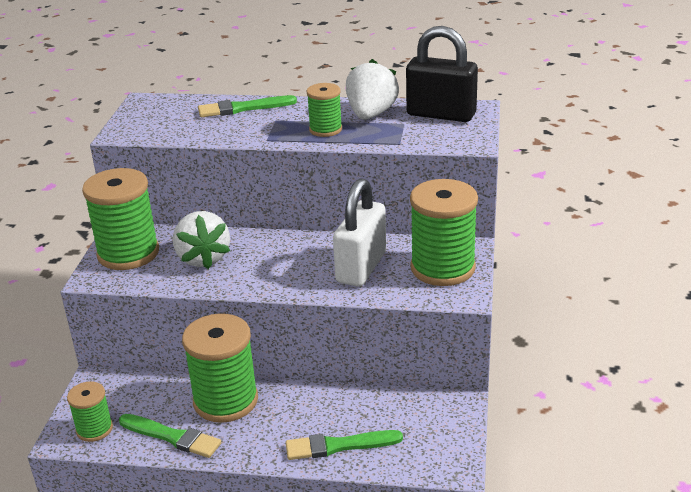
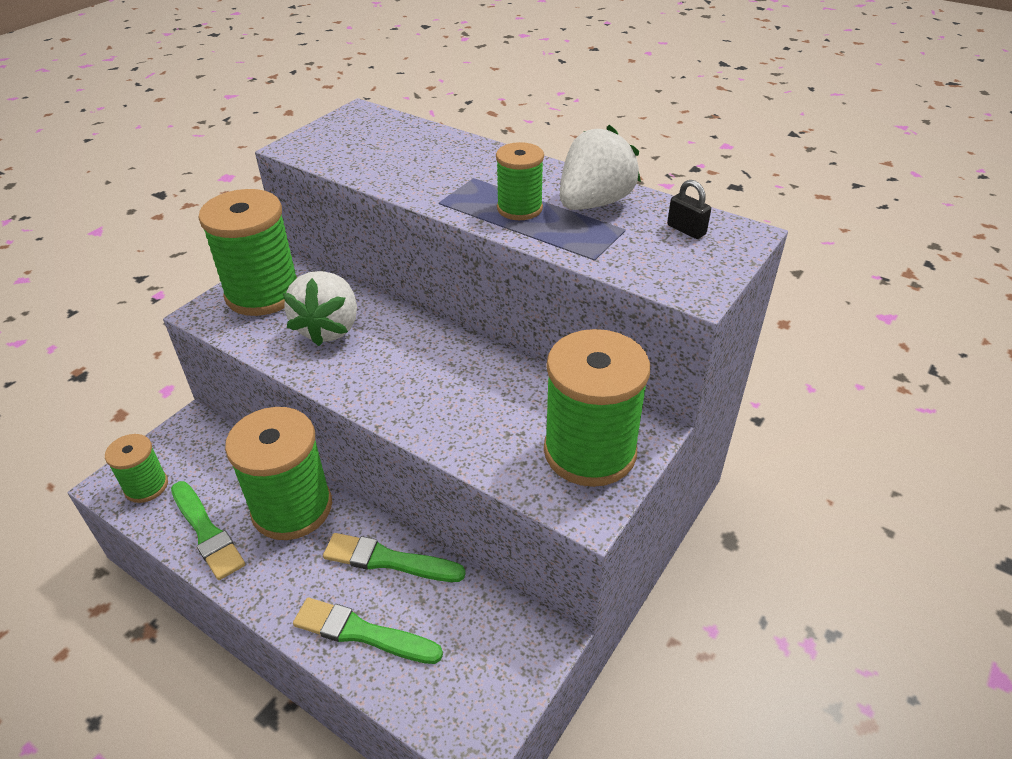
camera: 25 degrees right, 10 degrees up
(243, 108) = (452, 151): green brush -> green brush (388, 560)
(361, 267) = (490, 410): white padlock -> none
(441, 114) = (686, 230): black padlock -> black padlock, size x0.40

